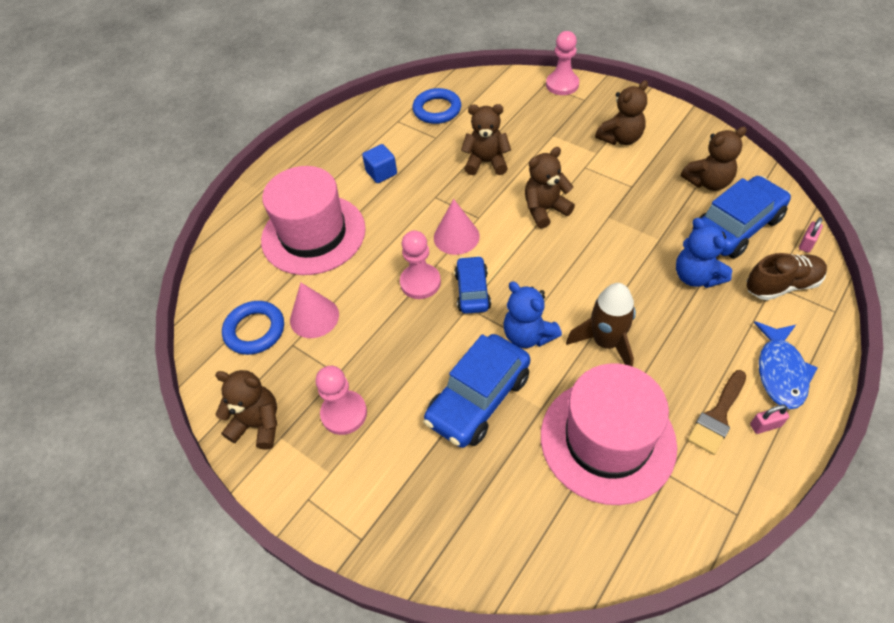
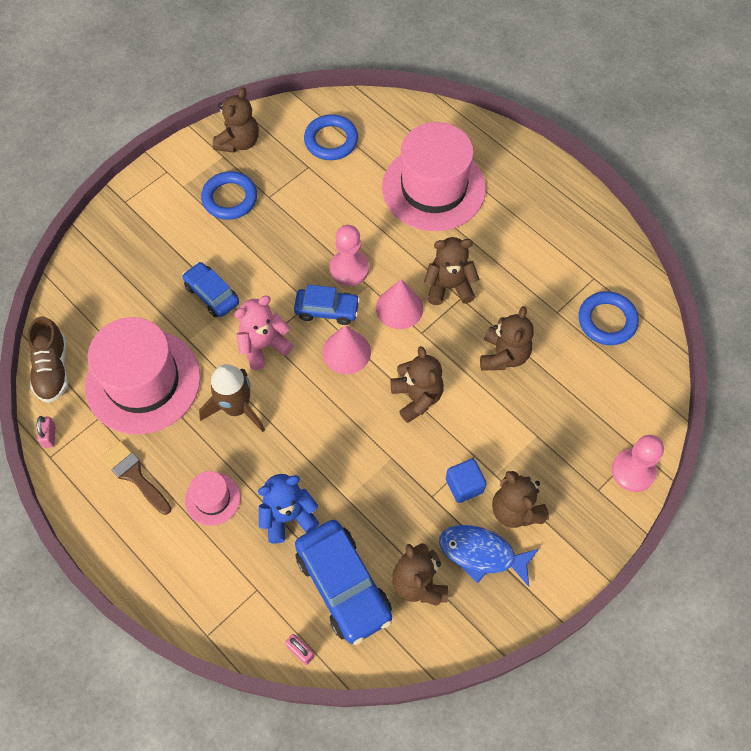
camera: 95 degrees right, 10 degrees up
(314, 317) = (332, 183): pink cone -> pink cone (346, 352)
(344, 413) = (230, 198): pink pawn -> blue ring
(381, 173) = (508, 253): blue cube -> blue cube (464, 485)
(425, 206) = (449, 286): none -> brown teddy bear
(478, 399) = (212, 294): blue car -> blue car, size x0.60
(528, 335) = (263, 346): blue teddy bear -> pink teddy bear
(708, 339) = (212, 499): none -> pink hat
(765, 425) = (113, 511): pink padlock -> pink padlock (49, 436)
(780, 371) = (158, 549): blue fish -> blue fish (481, 553)
(782, 285) = (253, 597): brown shoe -> brown shoe (53, 369)

